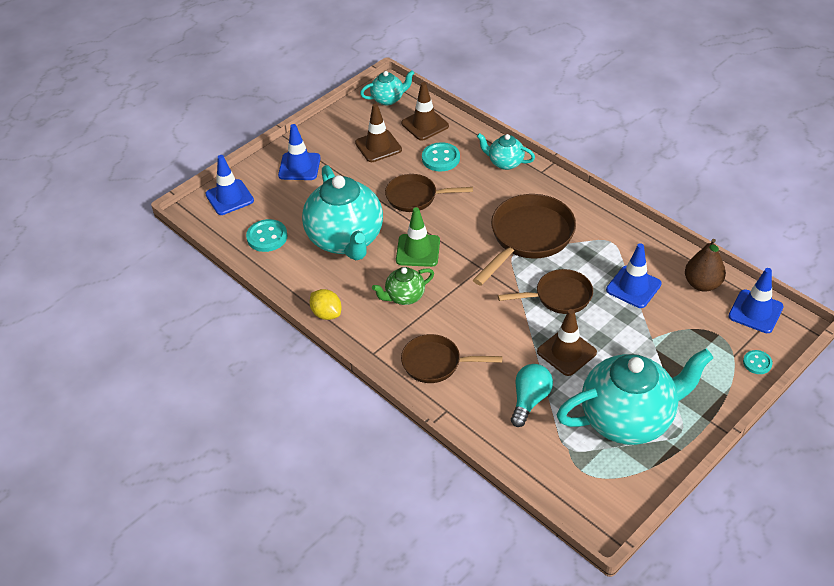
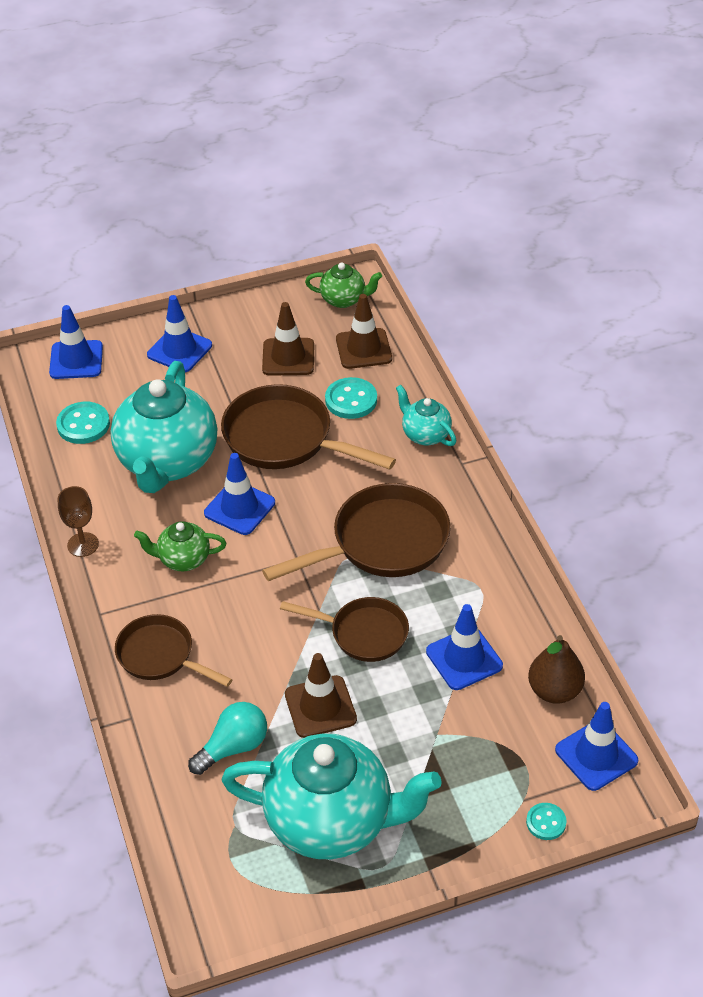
camera: 25 degrees right, 0 degrees up
(326, 314) = (83, 544): yellow lemon -> brown goblet
(388, 99) = (344, 299): turquoise teapot -> green teapot
(415, 197) = (285, 439): brown pan -> brown pan, size x1.59
(418, 250) = (239, 508): green traffic cone -> blue traffic cone

